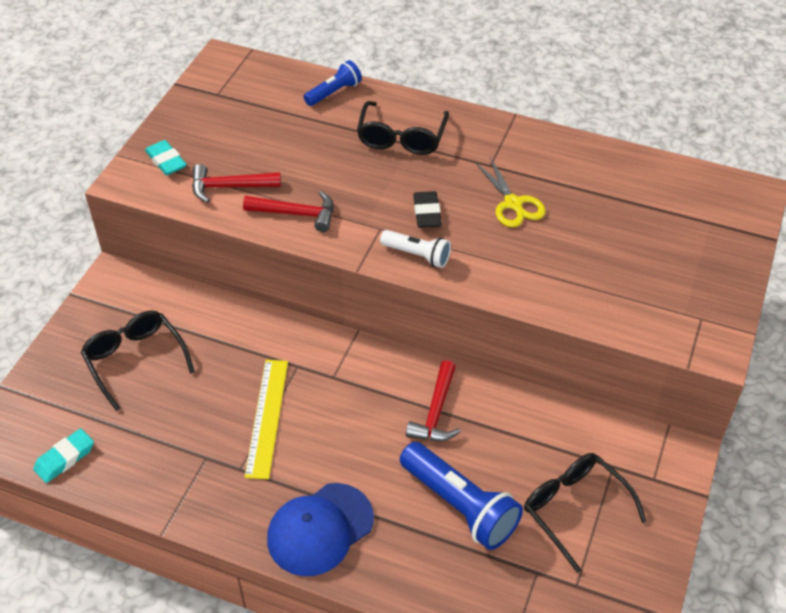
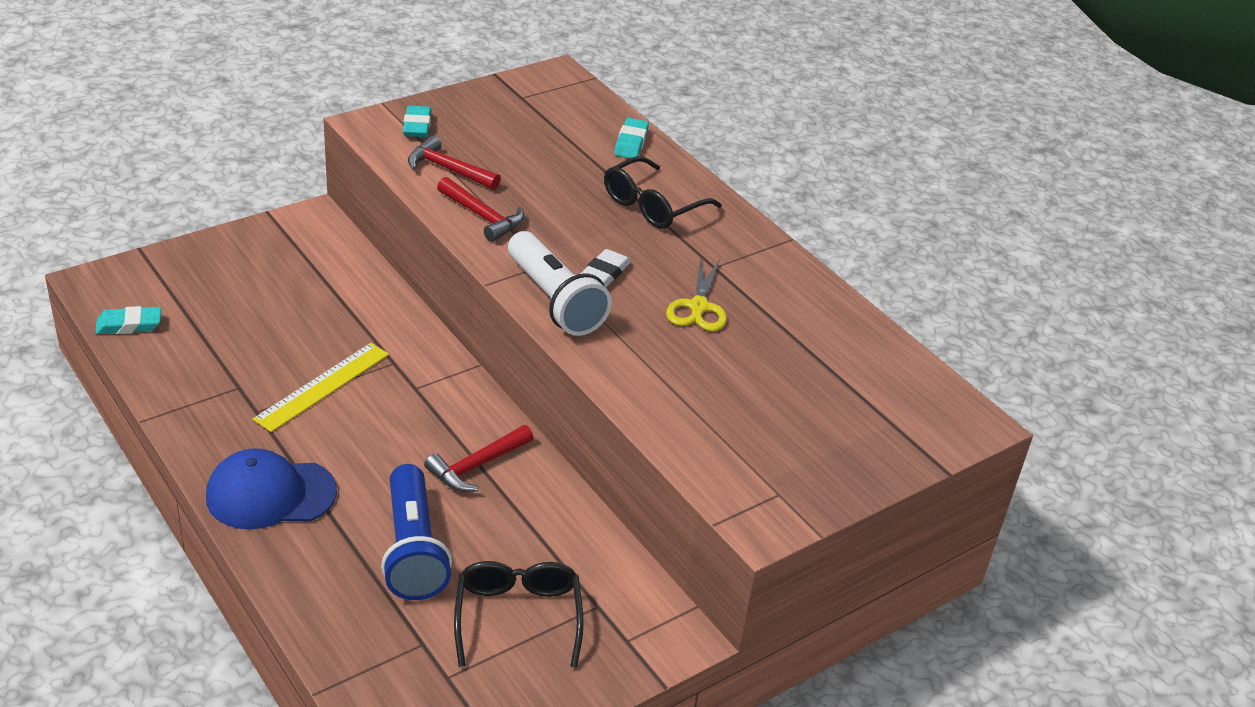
camera: 30 degrees right, 10 degrees down
(135, 360) = (263, 285): black glasses -> none
(334, 92) = (631, 143): blue flashlight -> turquoise eraser
(417, 255) = (554, 301): white flashlight -> white flashlight, size x1.76
(427, 213) = (604, 273): black eraser -> white eraser

